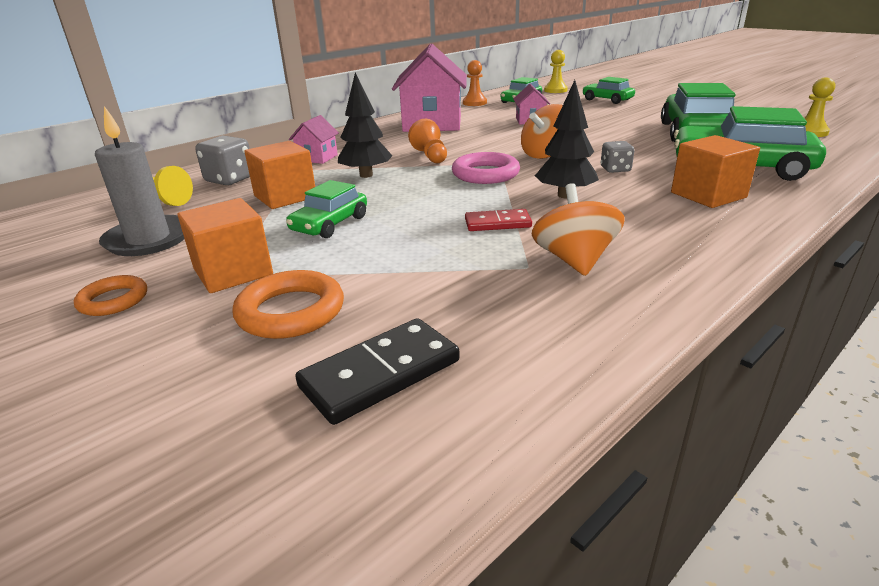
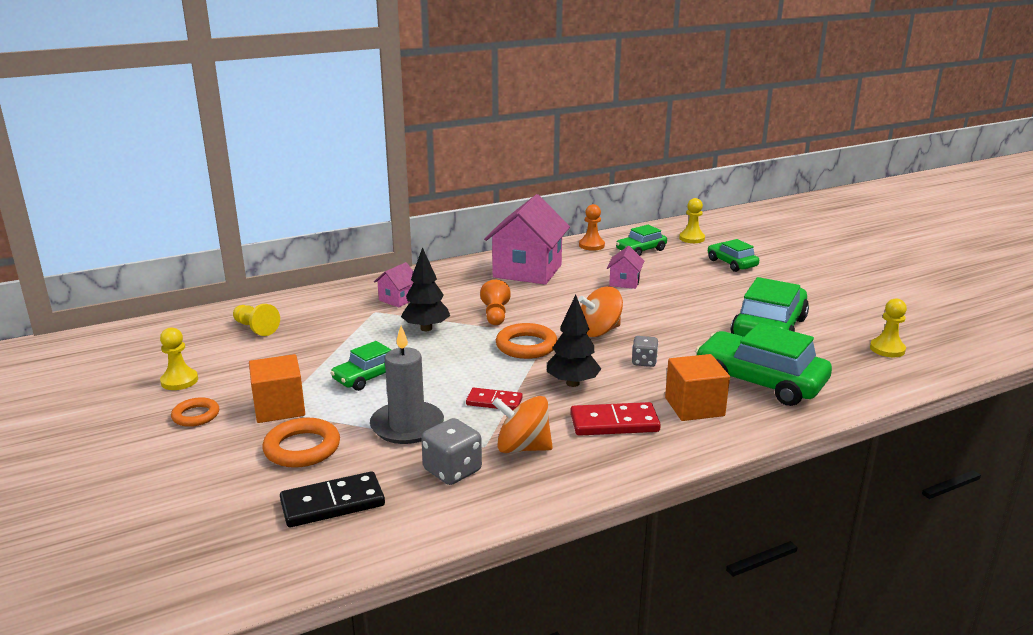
camera: 15 degrees right, 5 degrees down
(76, 266) = (179, 381): none -> yellow pawn
(149, 239) = (233, 366): grey candle -> grey candle (407, 426)
(230, 179) = (315, 313): grey dice -> grey dice (452, 471)
(285, 197) = (349, 341): orange cube -> none
(485, 174) = (526, 346): pink ring -> orange ring
(574, 260) = (522, 447): orange spinning top -> orange spinning top turned 90 degrees counterclockwise
(647, 221) = (614, 423): none -> red domino

